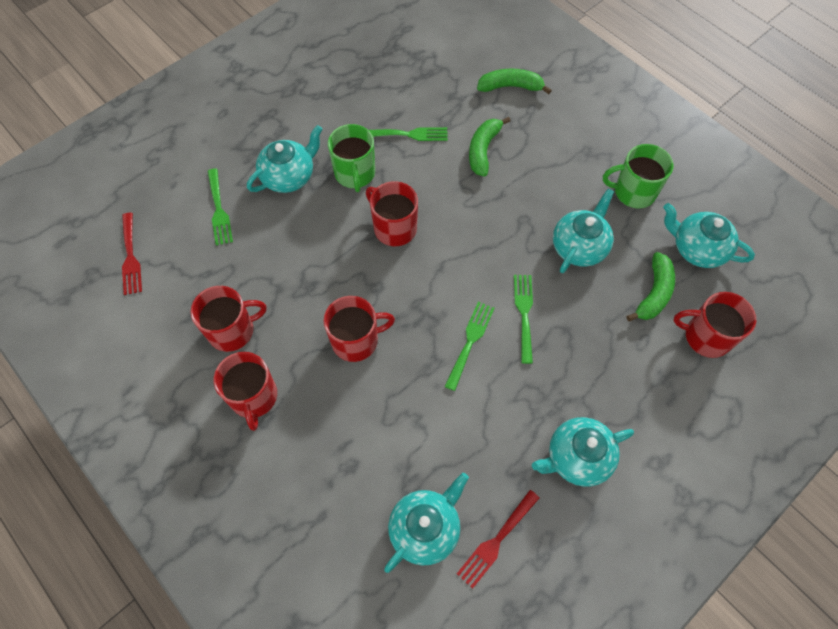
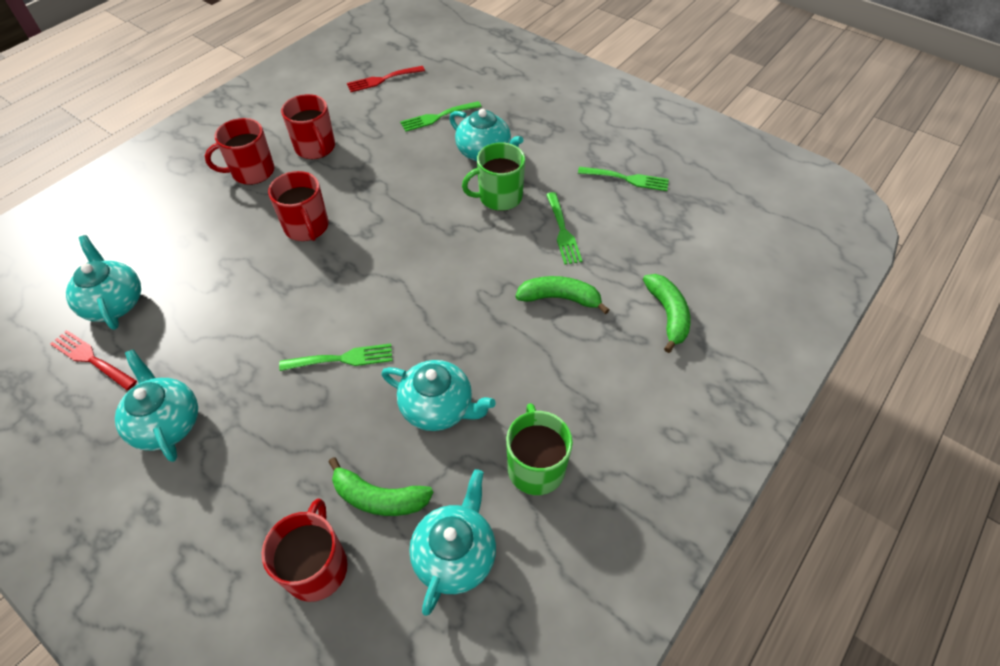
camera: 80 degrees right, 10 degrees down
(394, 228) = (438, 236): red mug -> none
(425, 528) = (114, 303): turquoise teapot -> turquoise teapot turned 150 degrees counterclockwise
(470, 341) = (307, 314): green fork -> green fork (627, 179)

